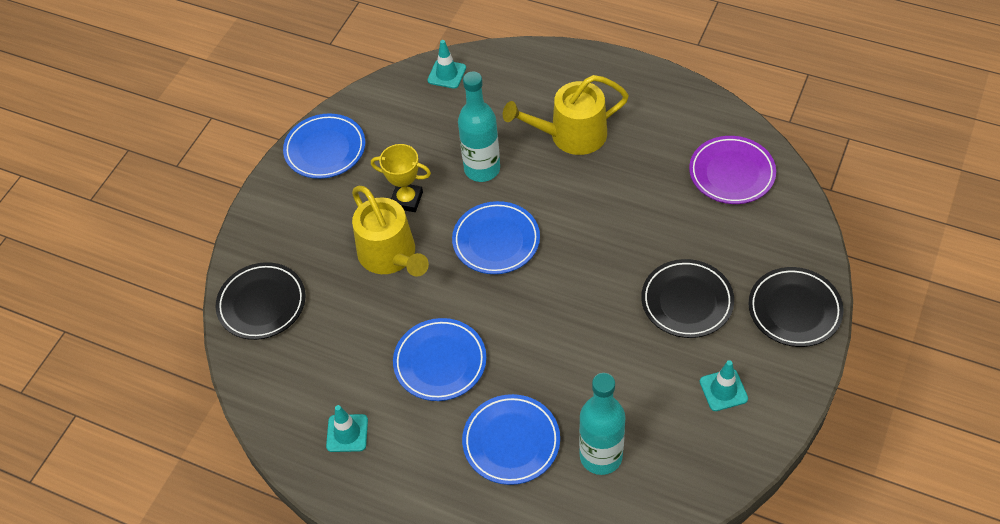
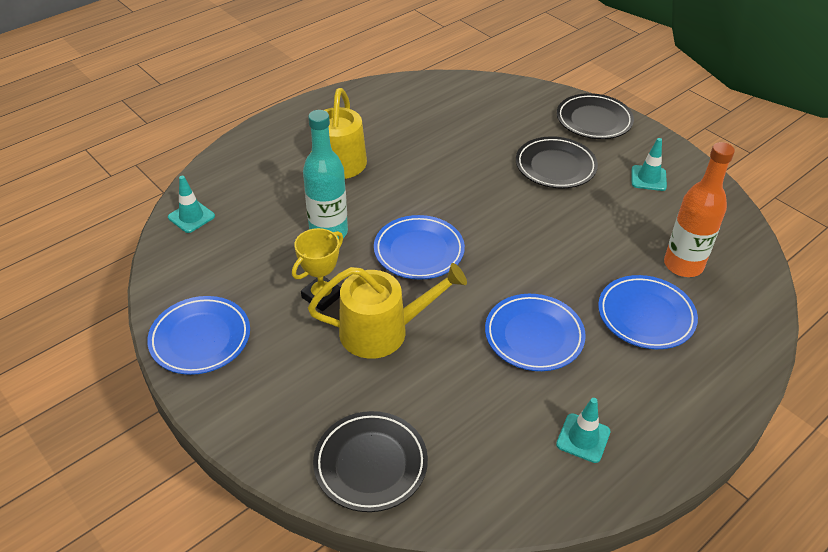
camera: 70 degrees left, 10 degrees down
(601, 456) = (683, 265): turquoise bottle -> orange bottle
(731, 173) = (448, 102): purple plate -> none

